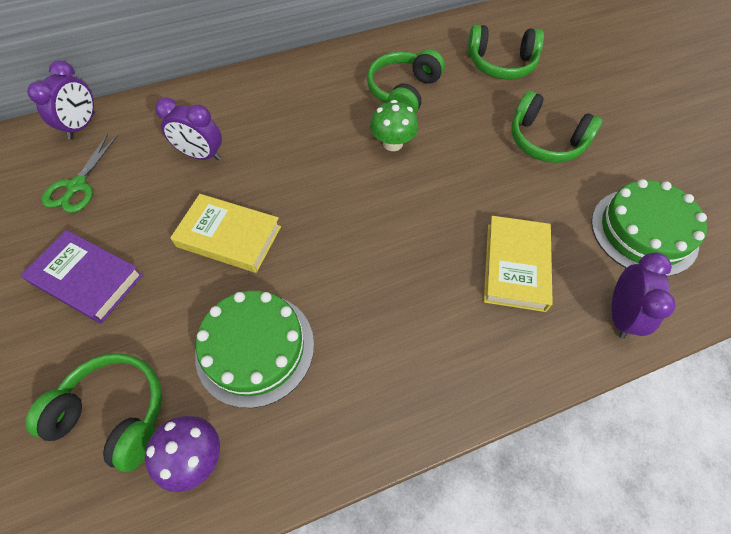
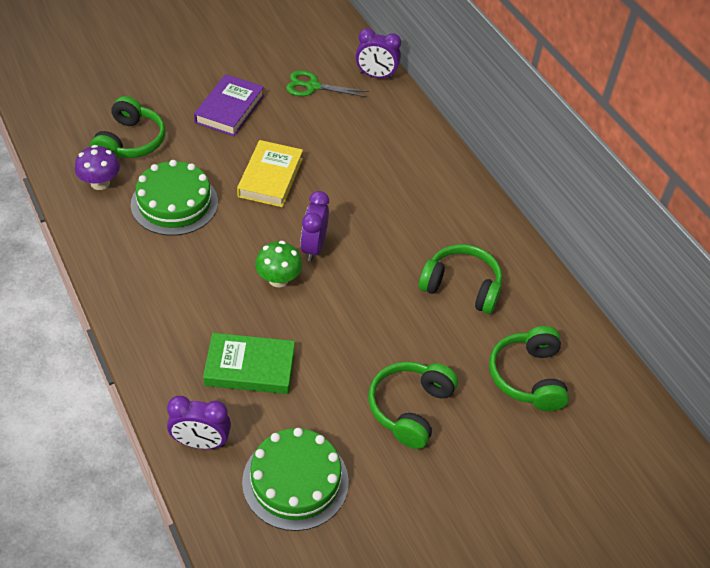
camera: 80 degrees right, 10 degrees down
(201, 155) = (353, 150): purple clock -> purple clock (313, 247)
(392, 143) = (386, 279): green mushroom -> green mushroom (278, 279)
(515, 266) = (250, 367): yellow book -> green book

